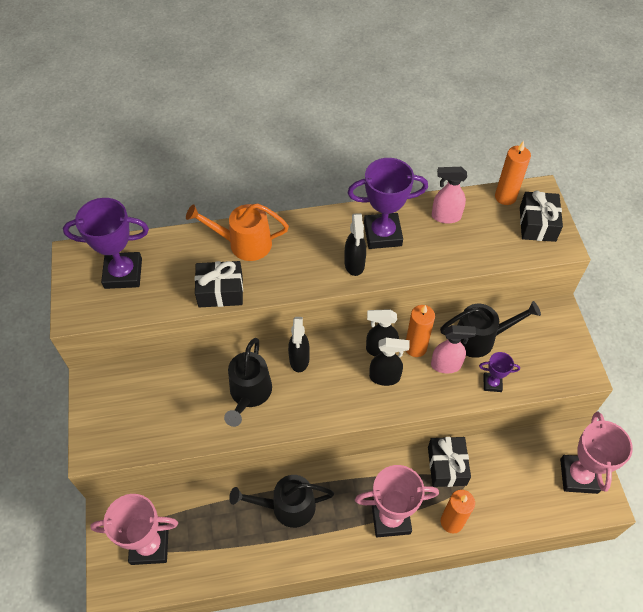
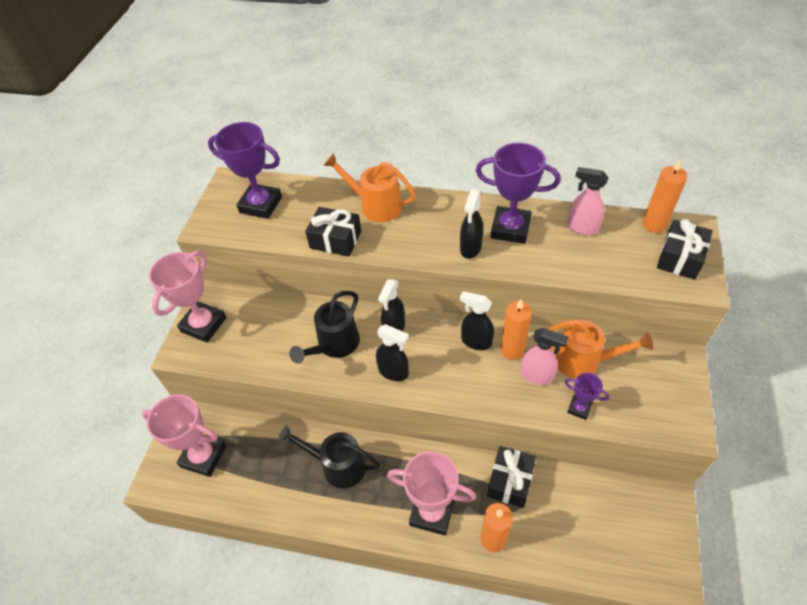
camera: 25 degrees right, 5 degrees down
(385, 377) = (469, 368): black spray bottle -> black spray bottle (394, 372)
(480, 338) = (583, 361): black watering can -> orange watering can
(578, 476) = (652, 542): pink trophy -> pink trophy (203, 324)

